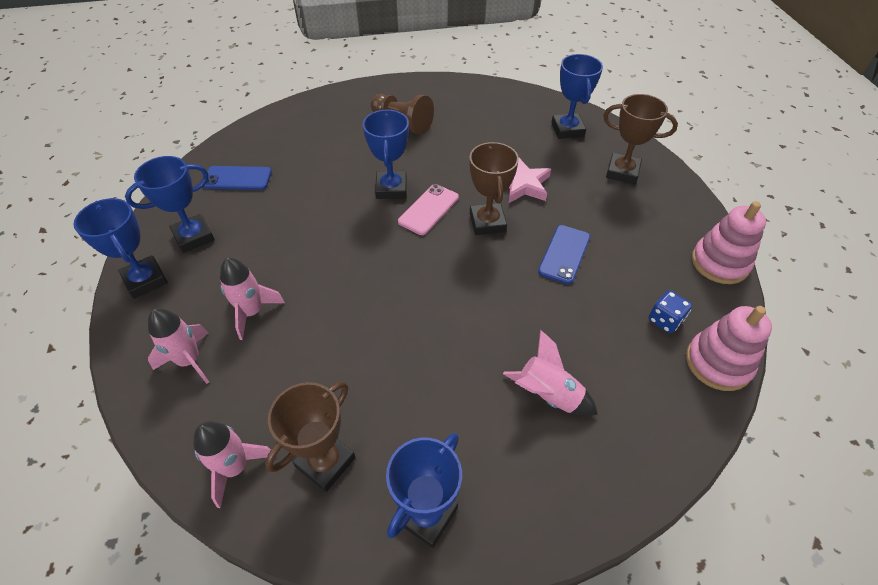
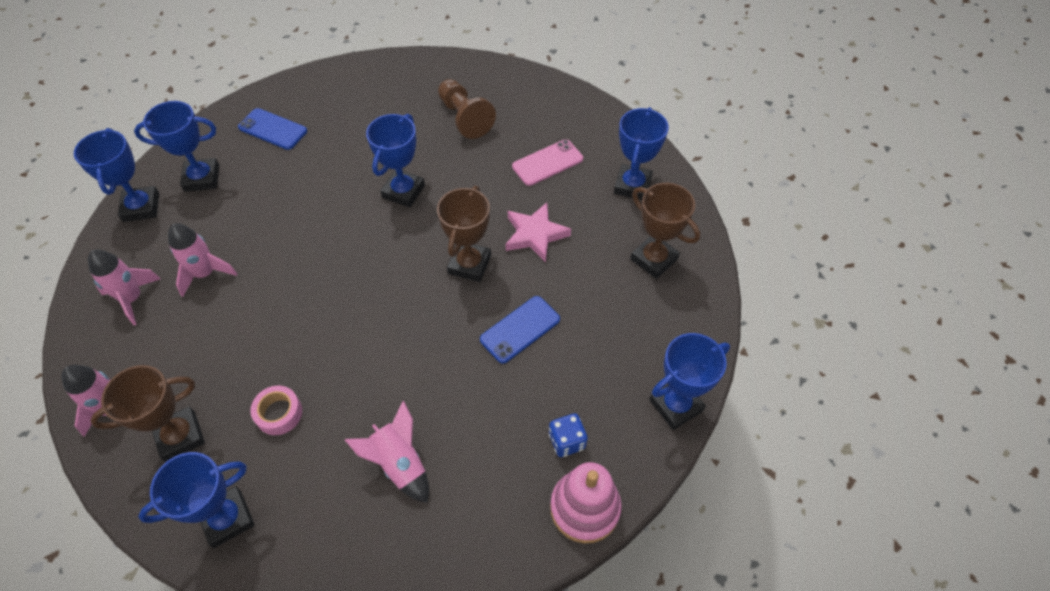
camera: 25 degrees right, 5 degrees up
(409, 400) = (279, 413): none -> pink tape
(429, 209) = (423, 228): pink phone -> pink phone (547, 163)
(719, 263) = (676, 405): pink stacking toy -> blue trophy

